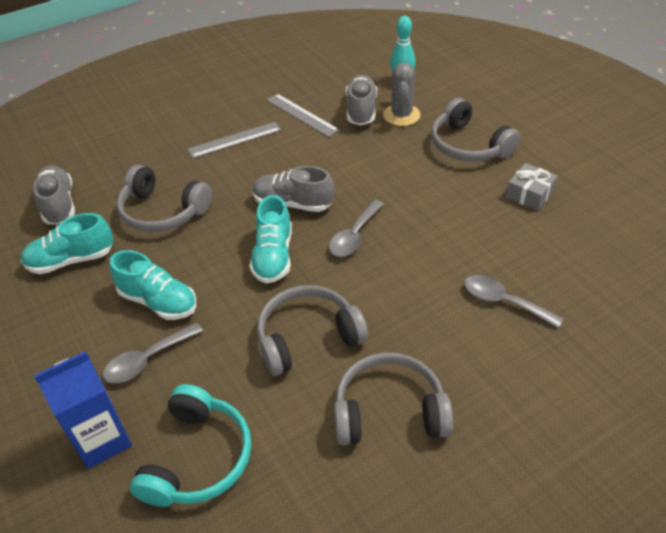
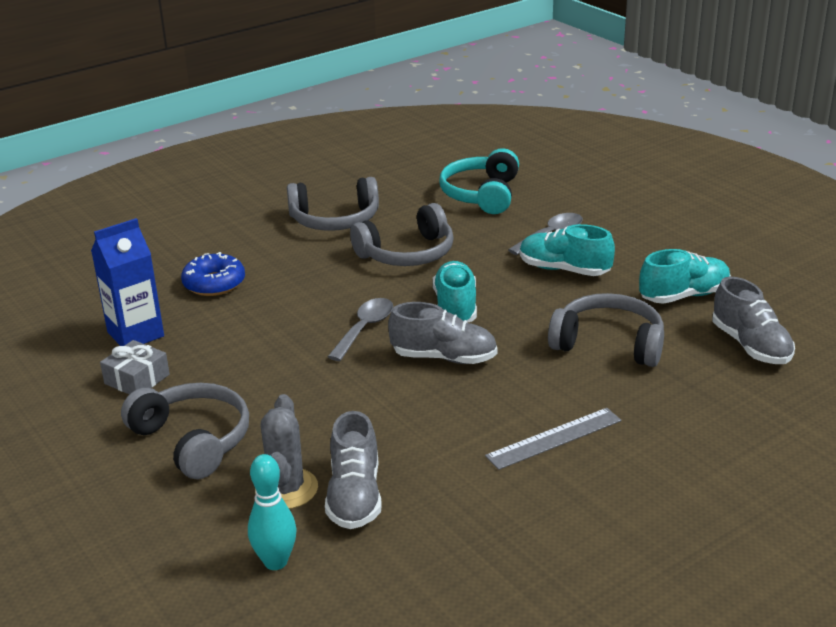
camera: 175 degrees right, 15 degrees down
(102, 440) = (561, 198): blue carton -> blue carton (135, 334)
(302, 115) = (456, 485): grey ruler -> none
(503, 301) = (214, 283): grey spoon -> blue donut

